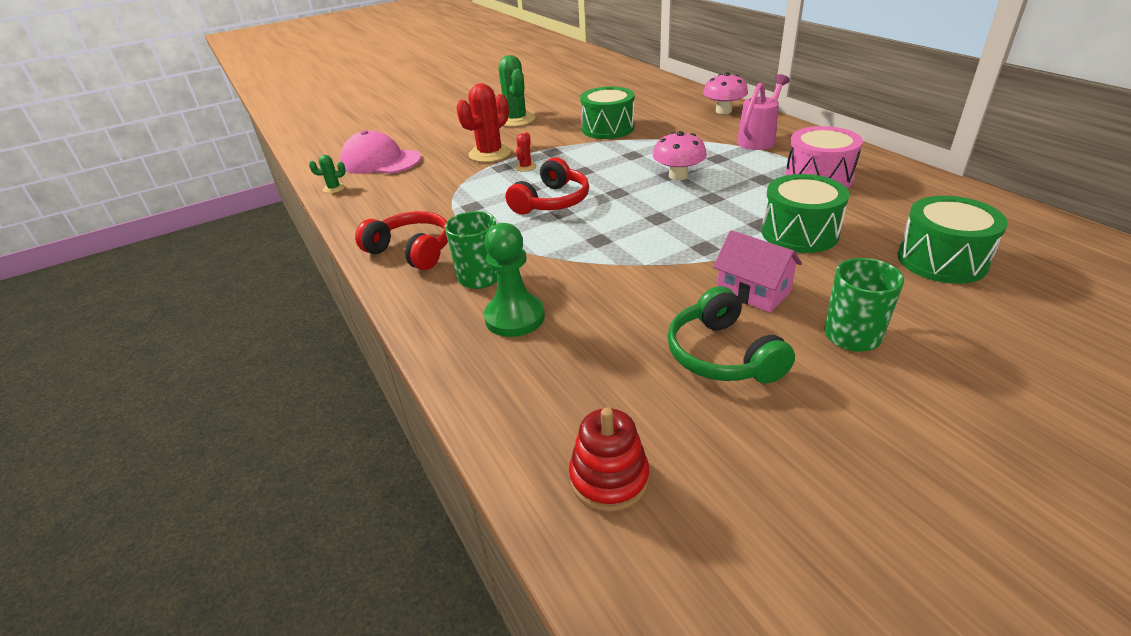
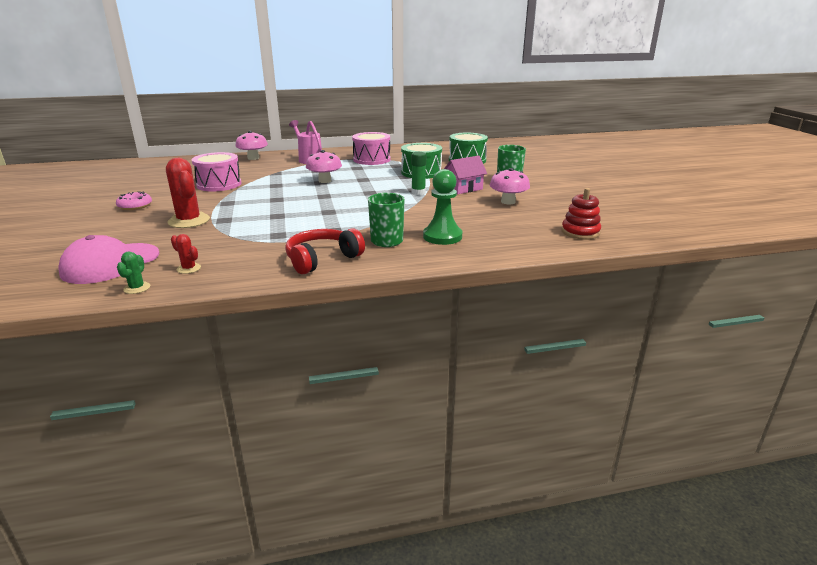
camera: 75 degrees left, 10 degrees down
(516, 120) = (135, 206): green cactus -> pink donut
(525, 167) = (238, 213): red cactus -> red cactus (189, 268)
(551, 201) = (309, 212): red headphones -> none
(608, 128) = (219, 184): green drum -> pink drum
(692, 254) = (418, 192): none -> green glue stick
(722, 355) = (508, 202): green headphones -> pink mushroom

